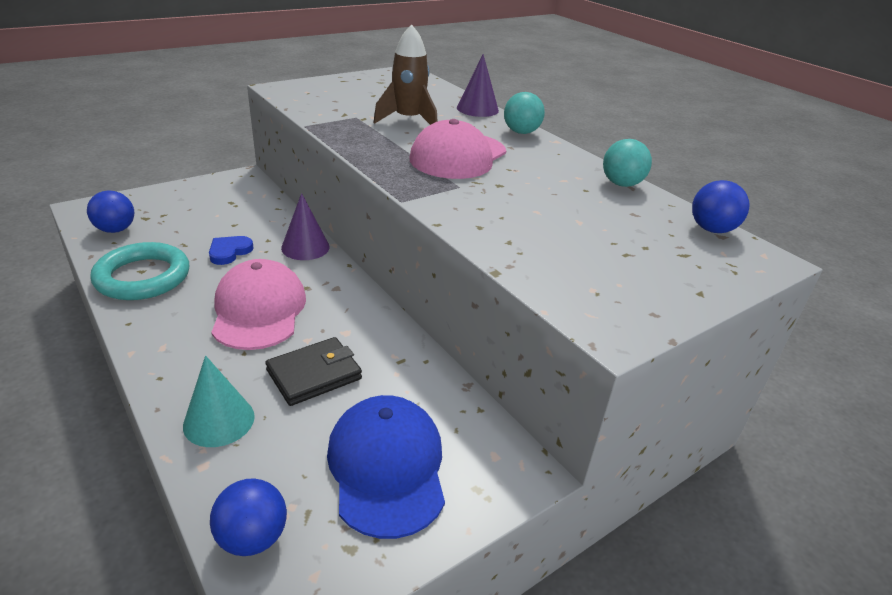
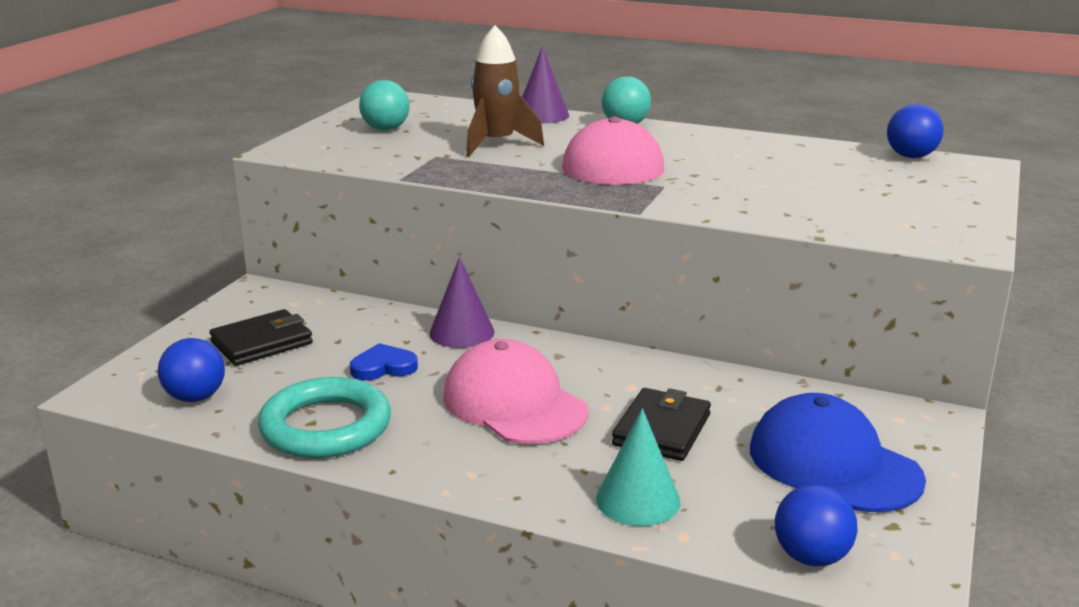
camera: 30 degrees left, 10 degrees down
(196, 210) = (262, 343): none -> black wallet
(229, 252) = (383, 367): blue heart -> blue heart turned 75 degrees clockwise
(621, 184) = (788, 143): turquoise ball -> turquoise ball (385, 129)

